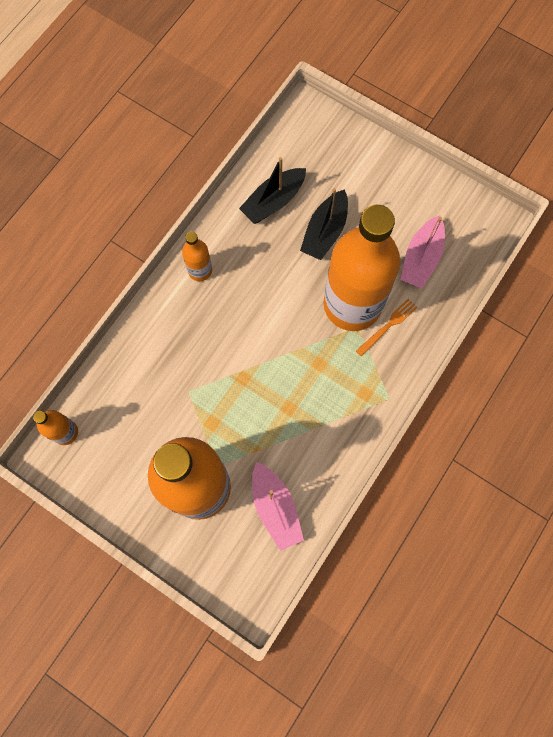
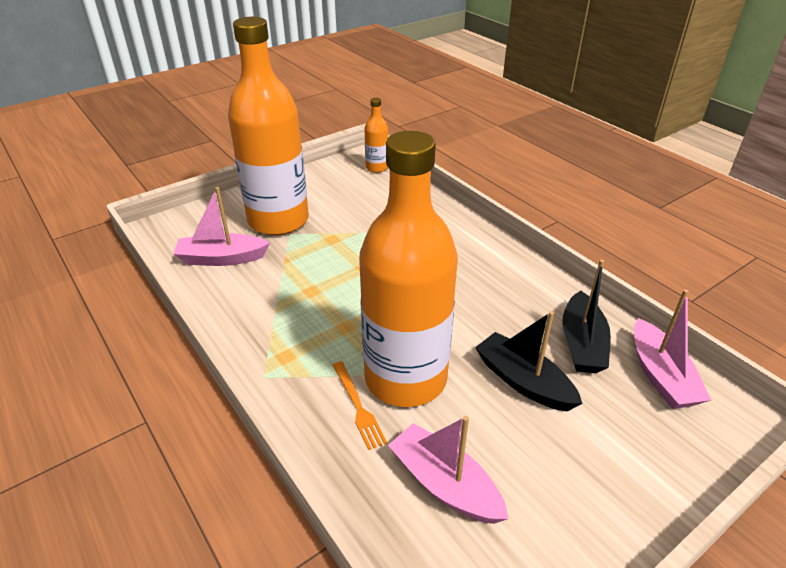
camera: 110 degrees right, 35 degrees down
(200, 270) = (502, 265): orange bottle -> none
(273, 201) = (582, 343): black boat -> black boat turned 150 degrees counterclockwise
(286, 153) = (660, 375): none -> pink boat

